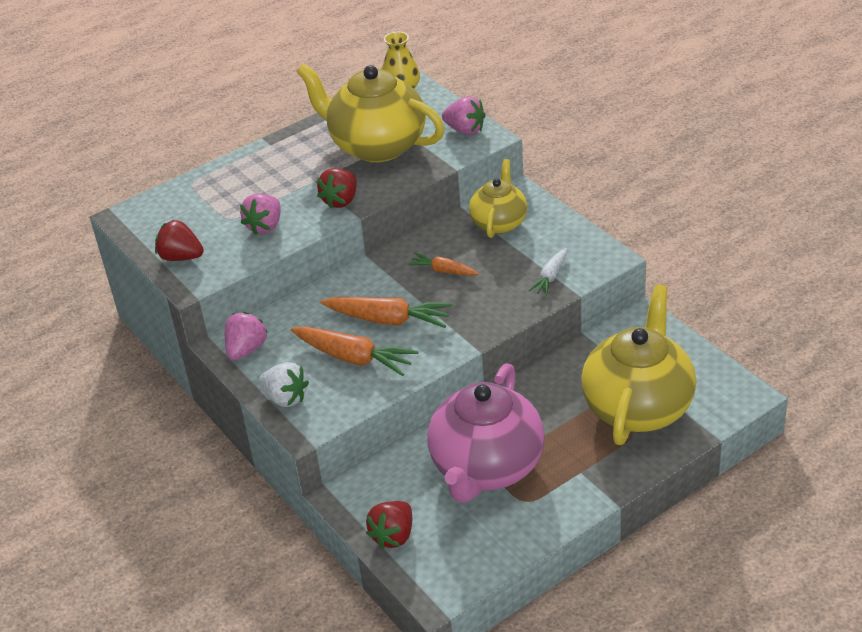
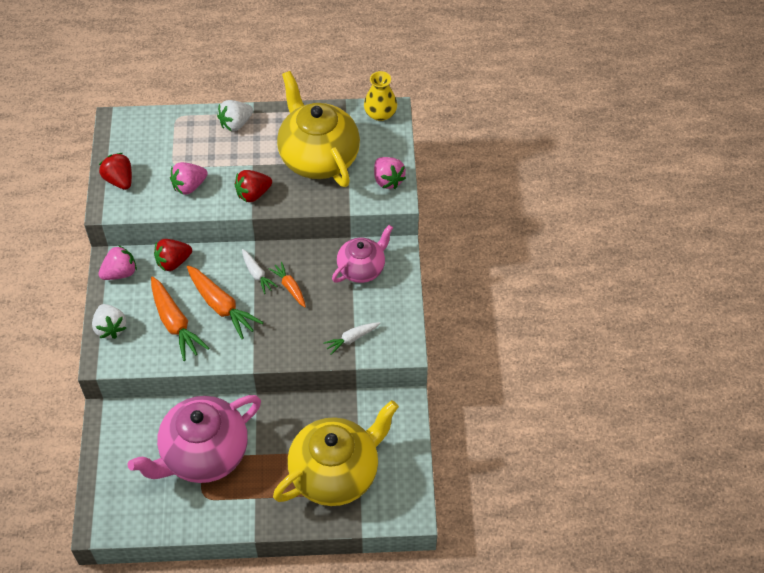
camera: 30 degrees right, 15 degrees up
(261, 160) = (235, 124): none -> white strawberry
(393, 536) = (109, 466): red strawberry -> red strawberry (173, 262)
(398, 278) = (257, 274): none -> white carrot
(499, 222) = (362, 268): yellow teapot -> pink teapot

